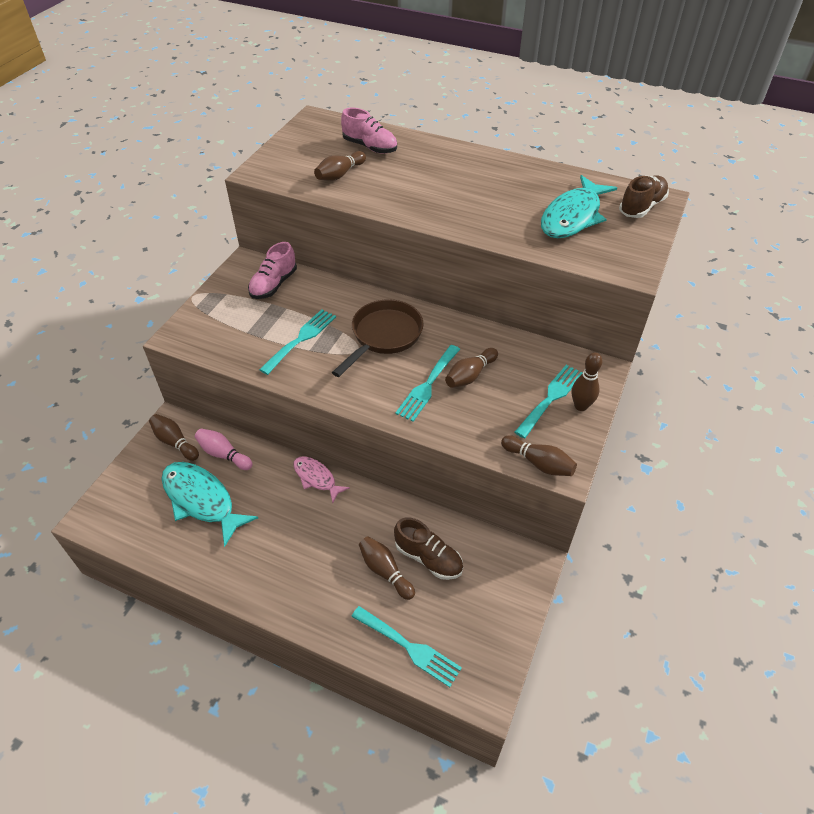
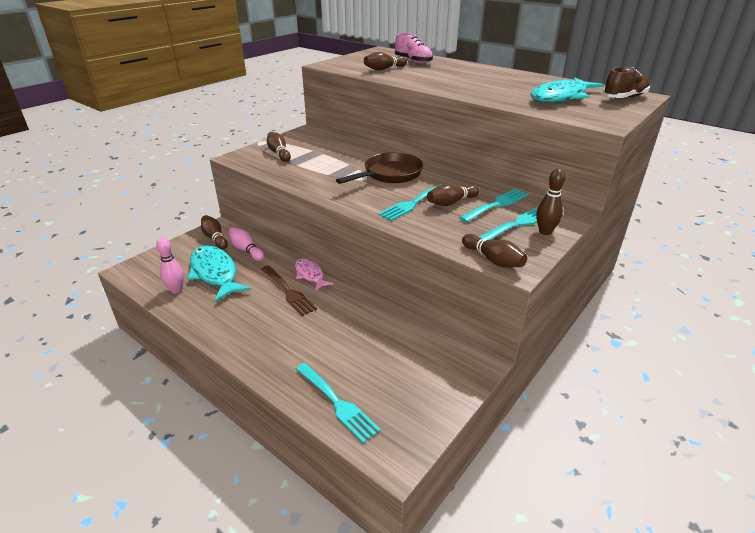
camera: 15 degrees right, 15 degrees down
(166, 536) = (176, 290): none -> pink bowling pin
(274, 284) = (320, 142): pink shoe -> none
(301, 339) = (324, 169): turquoise fork -> turquoise fork (497, 204)
(301, 509) = (288, 292): none -> brown fork
(385, 571) = (339, 344): brown bowling pin -> brown bowling pin (279, 153)
(428, 558) = (381, 342): brown shoe -> none

